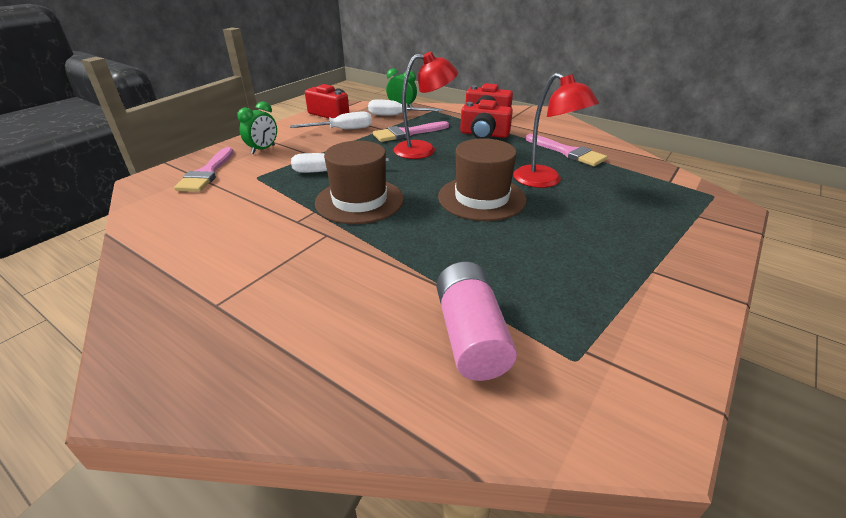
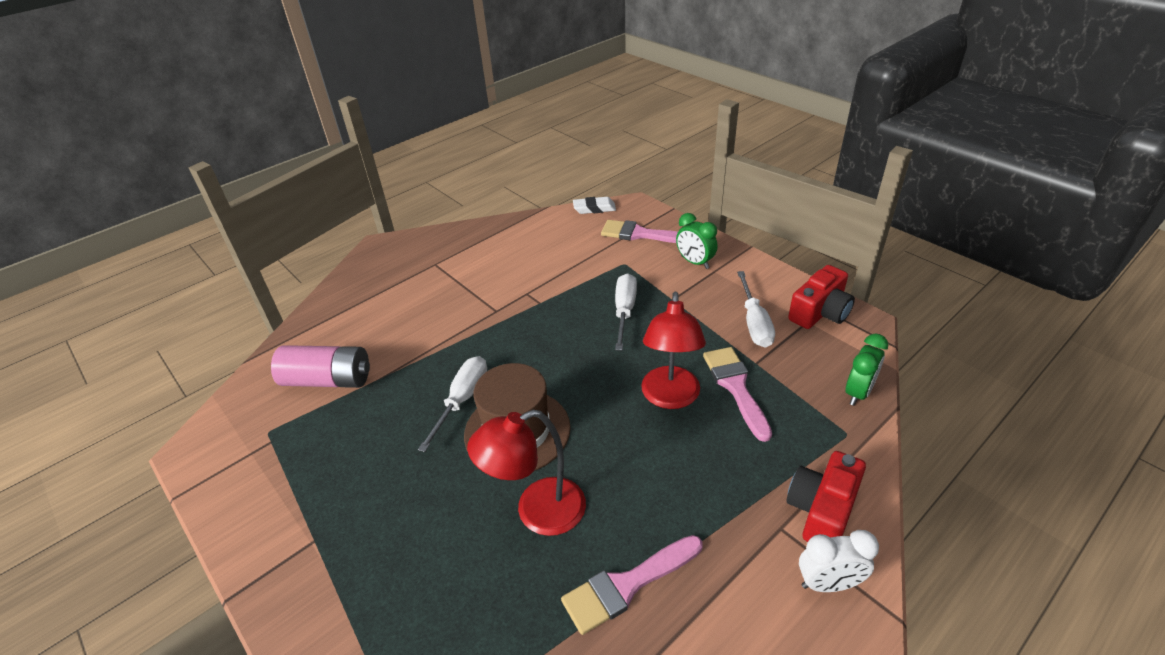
camera: 105 degrees right, 5 degrees up
(136, 202) = (594, 208): none -> white eraser
(359, 201) = (549, 332): brown hat -> none
(396, 116) = (815, 381): white screwdriver -> white screwdriver (462, 400)
(484, 134) = (723, 482): red camera -> none
(526, 115) = (828, 584): none -> white clock

